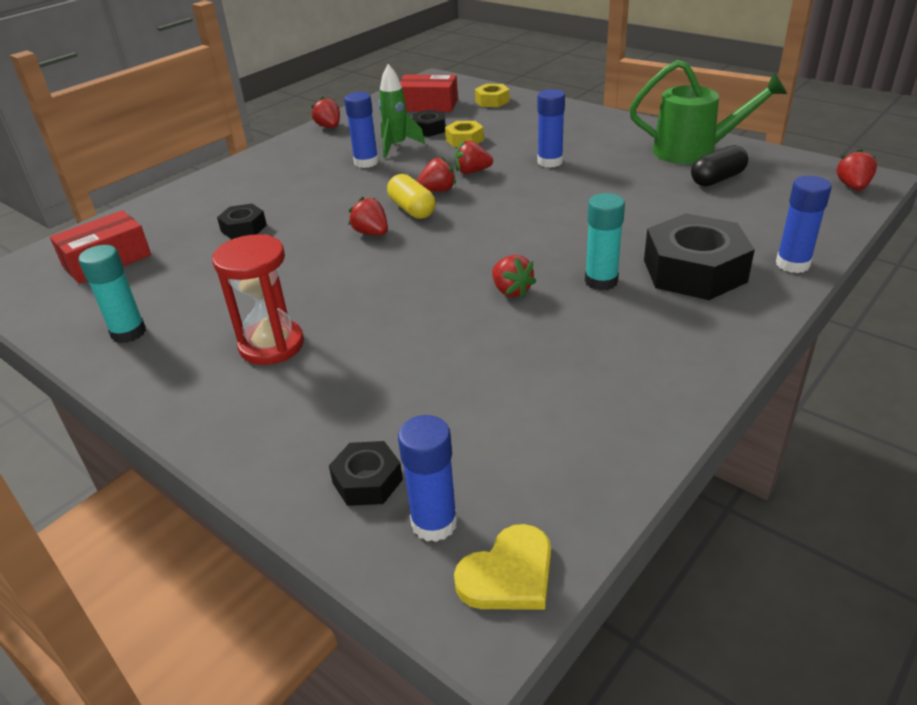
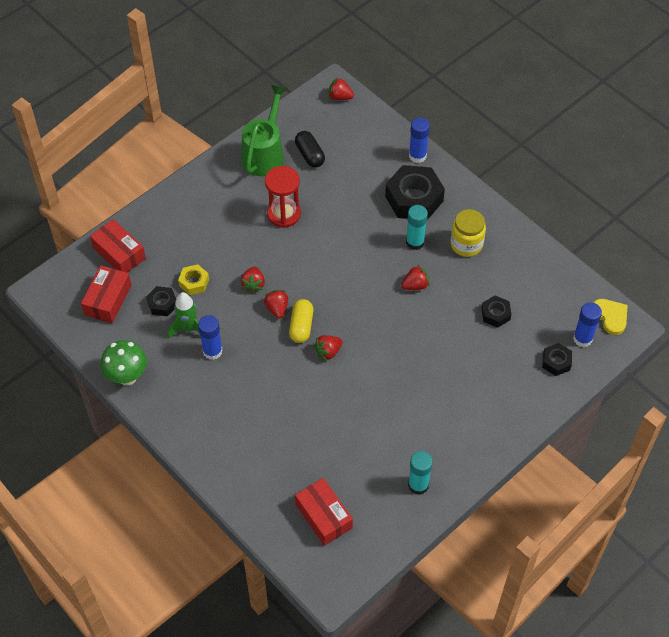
camera: 85 degrees left, 20 degrees up
(244, 228) = (299, 431): black nut -> black nut (495, 314)
(271, 345) = (445, 406): red hourglass -> red hourglass (284, 214)
(329, 127) = (127, 377): red strawberry -> green mushroom
(412, 209) = (301, 326): yellow capsule -> yellow capsule turned 60 degrees counterclockwise
(492, 101) = (119, 253): yellow nut -> red box
(550, 162) = (253, 236): blue glue stick -> none
(623, 335) = (466, 244): none -> yellow jar

